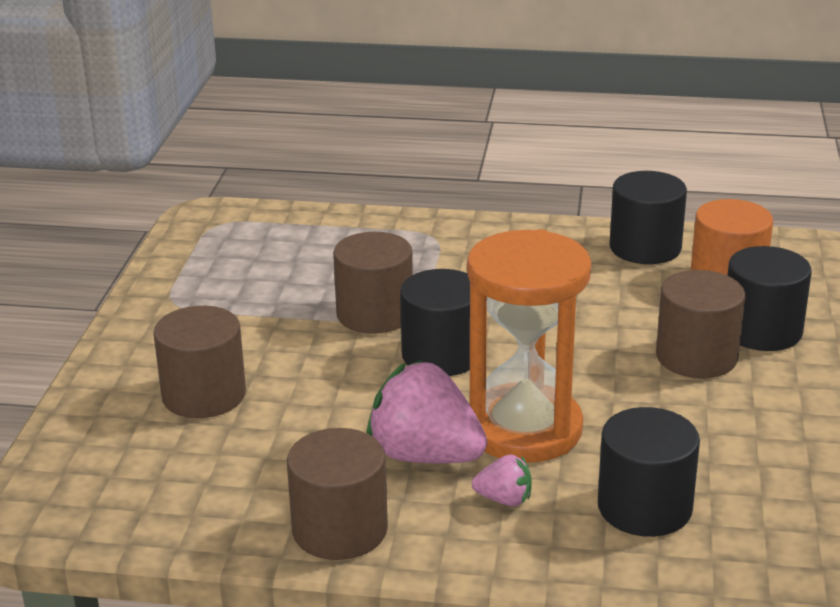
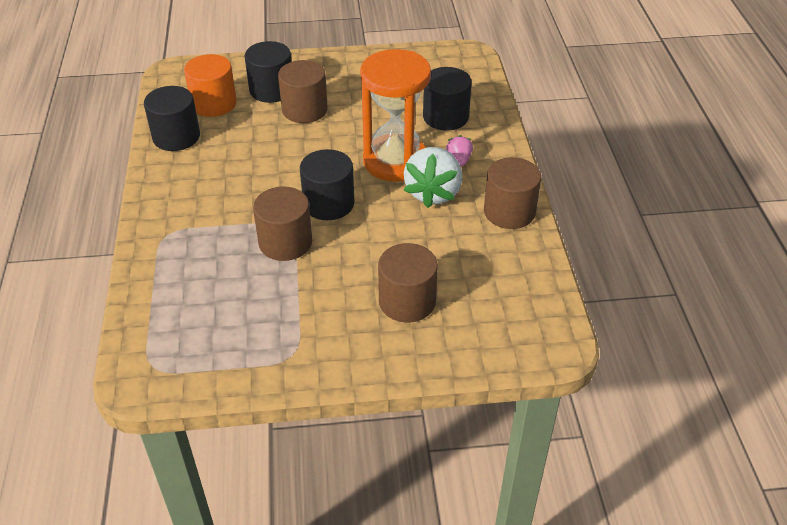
camera: 105 degrees left, 15 degrees up
(425, 456) = (433, 193): pink strawberry -> white strawberry

